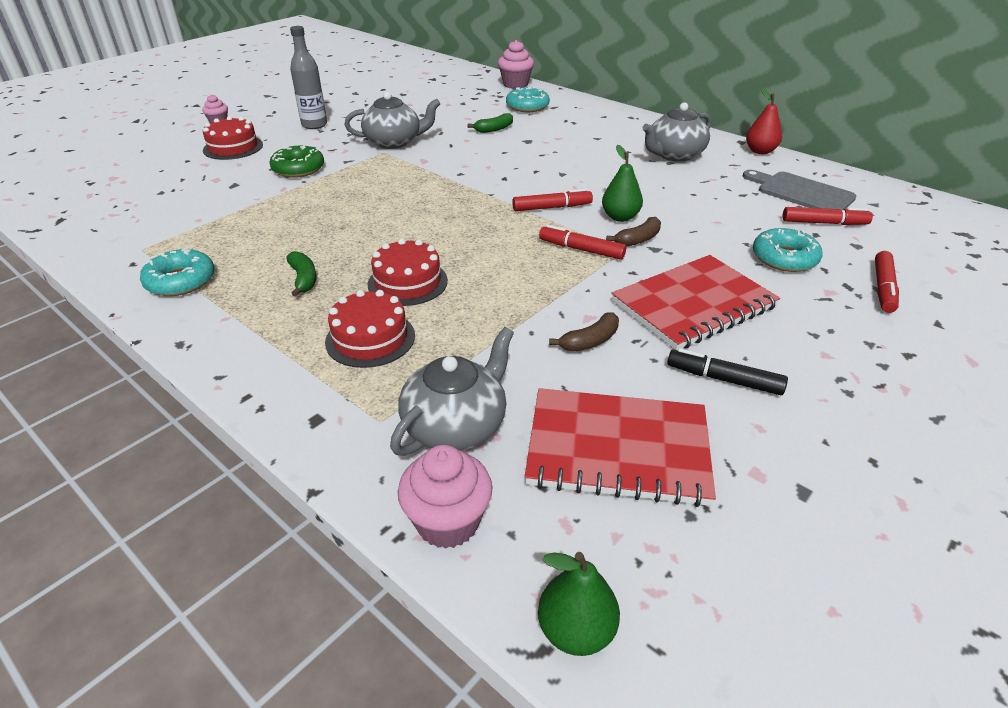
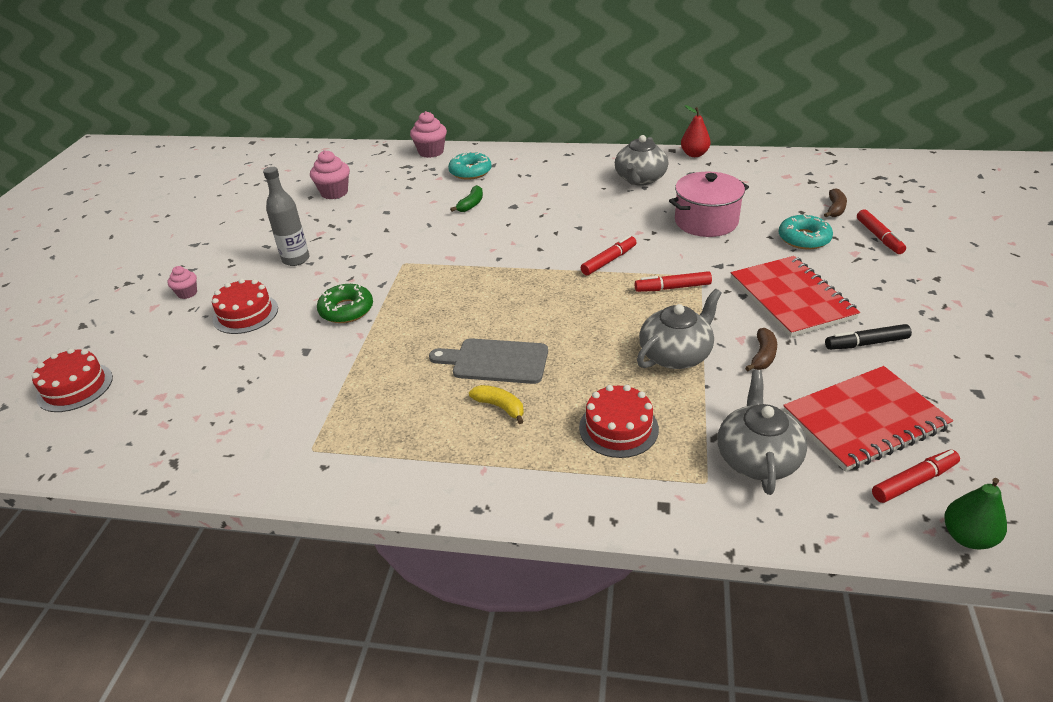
camera: 30 degrees left, 0 degrees up
(180, 281) = (395, 459): turquoise donut -> none
(304, 279) = (500, 407): green banana -> yellow banana
(394, 142) = (399, 249): grey teapot -> grey teapot (676, 354)
(407, 282) = (585, 371): red cake -> red cake (75, 387)
(448, 522) = (832, 521): pink cupcake -> pink cupcake (334, 192)
(620, 217) = (666, 249): green pear -> none
(638, 239) = (700, 263): brown banana -> brown banana (835, 209)
(693, 208) = (706, 221): none -> pink pot
(693, 304) = (791, 298): red notebook -> red notebook turned 45 degrees counterclockwise
(801, 192) = (758, 181): grey cutting board -> grey cutting board (495, 361)
(823, 223) = (797, 201): red marker -> red marker (913, 481)

